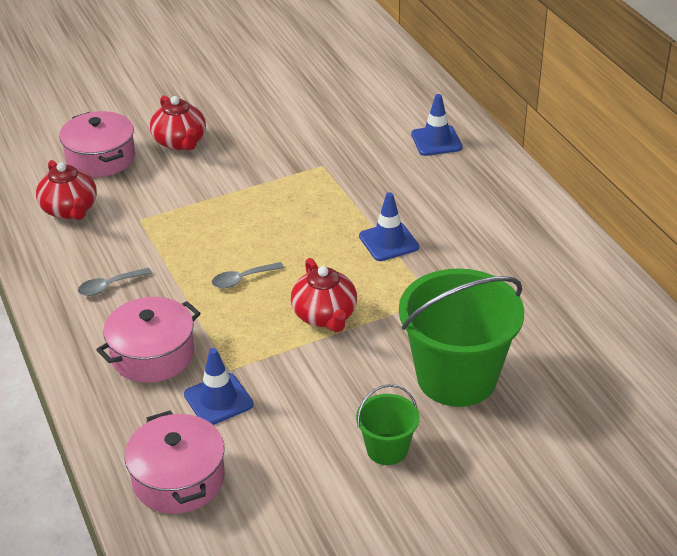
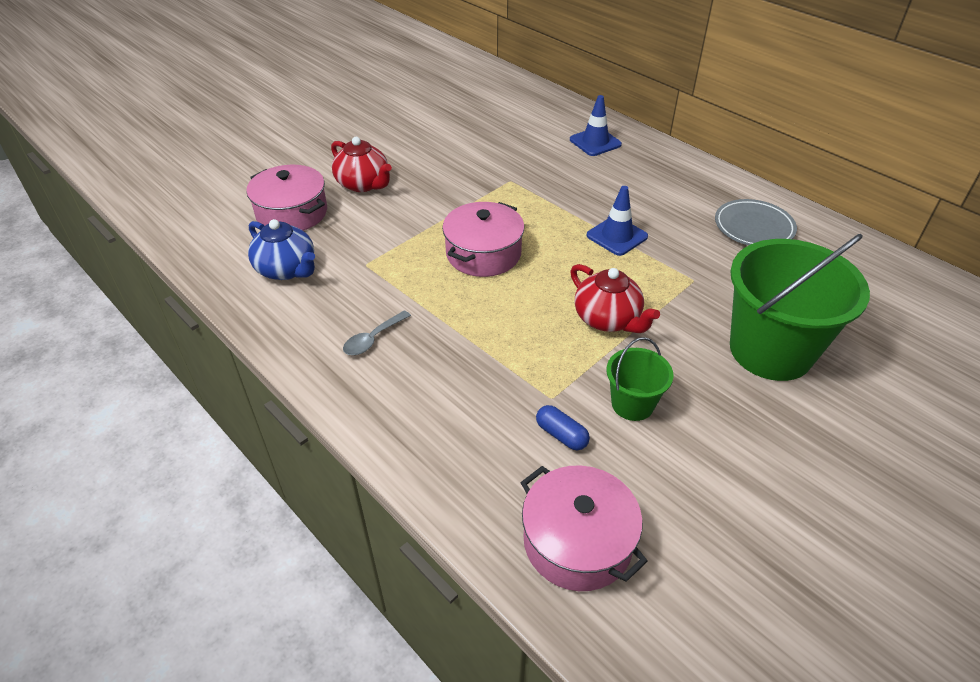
camera: 20 degrees left, 5 degrees up
(70, 210) = (287, 269): red teapot -> blue teapot
(152, 354) = (462, 402): pink pot -> pink pot (483, 254)
(218, 399) = (561, 435): blue traffic cone -> blue capsule
(242, 279) = (505, 301): grey spoon -> none
(387, 449) = (763, 443): green bucket -> green bucket (632, 404)
(534, 262) = (753, 227): none -> grey plate

